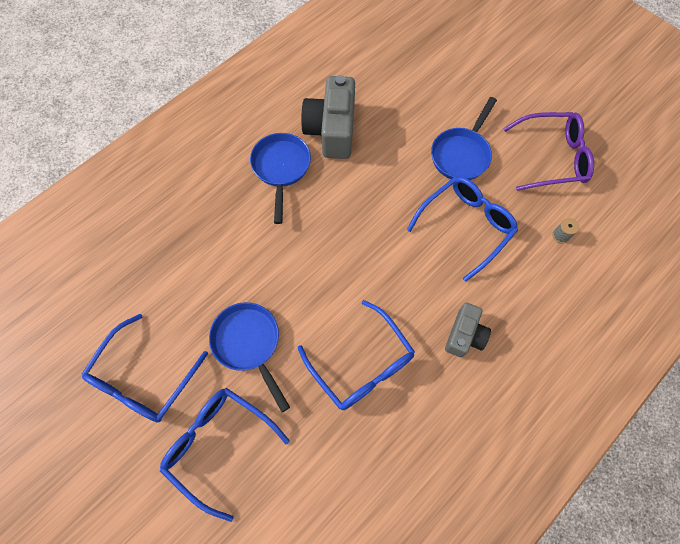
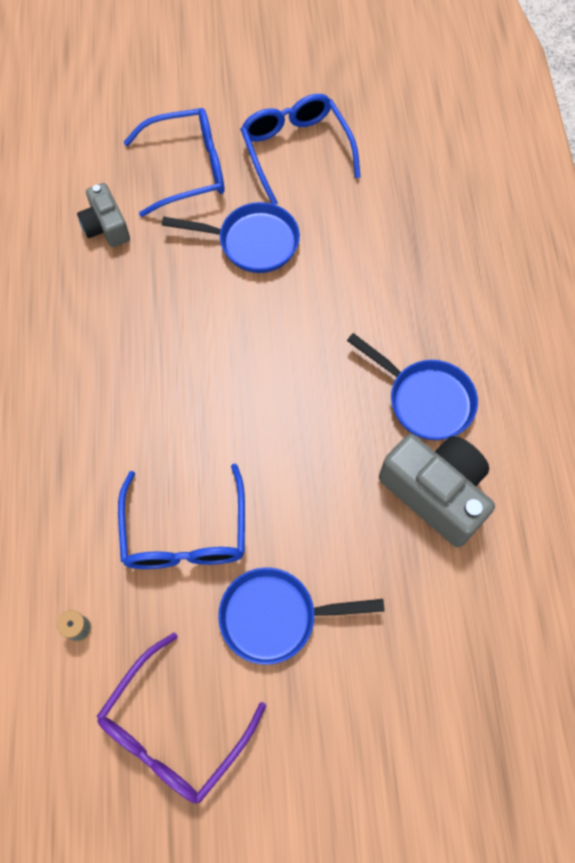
camera: 130 degrees right, 0 degrees up
(362, 364) = (146, 316): blue glasses -> none
(461, 154) = (276, 616): blue pan -> blue pan turned 75 degrees counterclockwise
(464, 335) = (82, 425): grey camera -> grey camera (106, 226)

